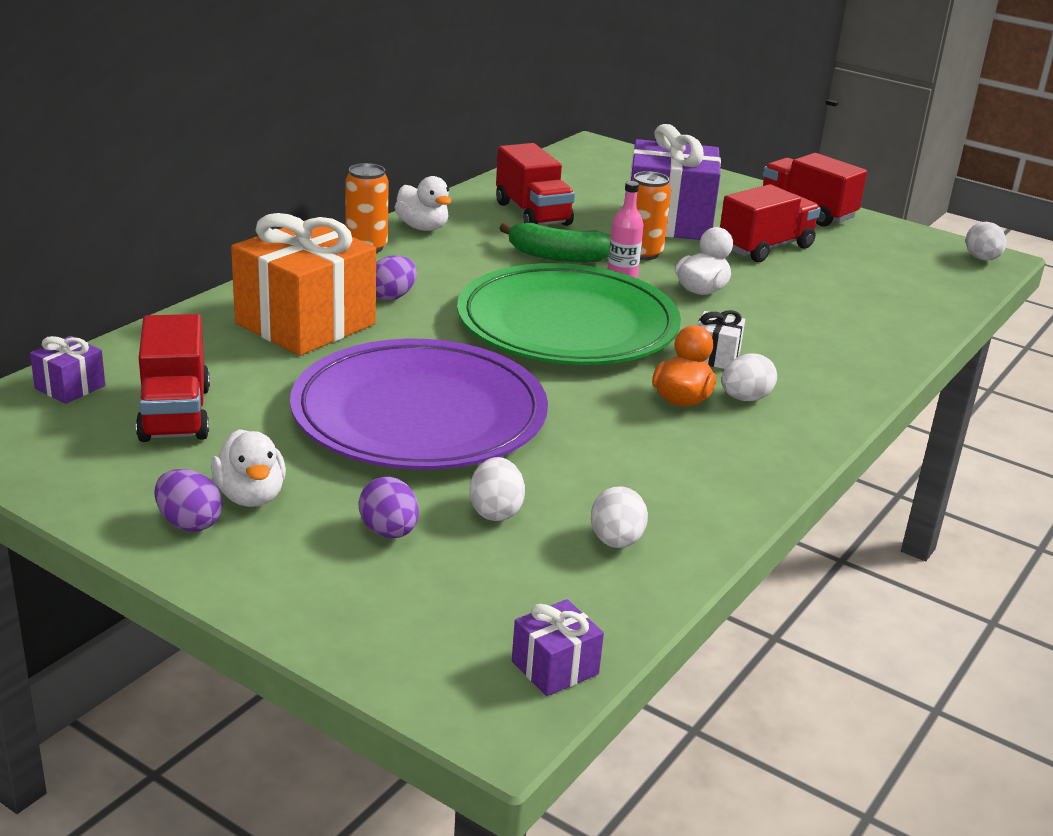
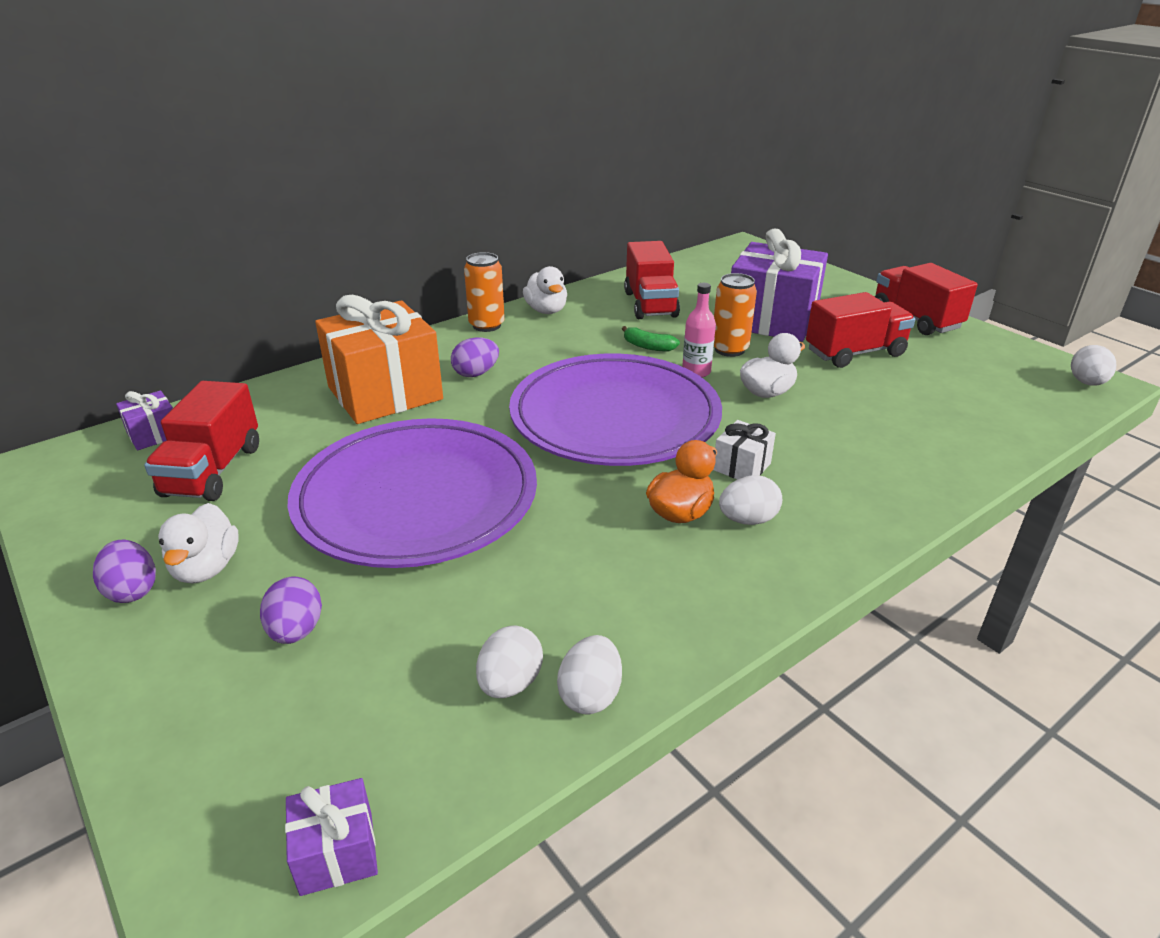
camera: 20 degrees right, 5 degrees up
(495, 511) = (413, 622): white egg -> white egg (590, 695)
(557, 256) = (648, 346): green banana -> green banana, size x0.59
(567, 325) = (615, 417): green plate -> purple plate

